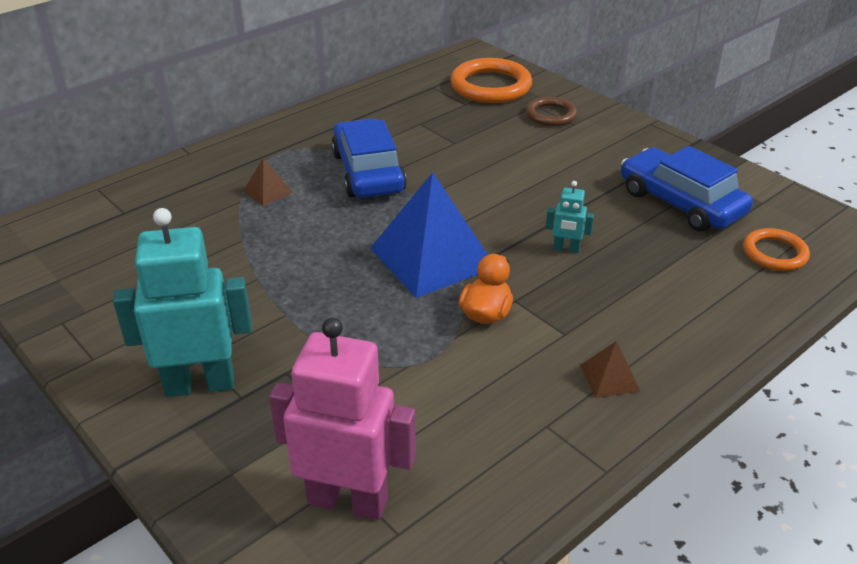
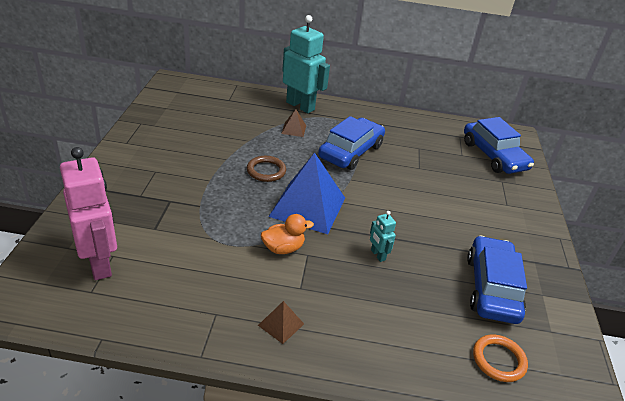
camera: 45 degrees right, 0 degrees up
(200, 384) = (137, 179): turquoise robot -> turquoise robot (300, 106)
(490, 86) = (493, 156): orange ring -> blue car
(550, 115) = (501, 191): brown ring -> brown ring (266, 171)

